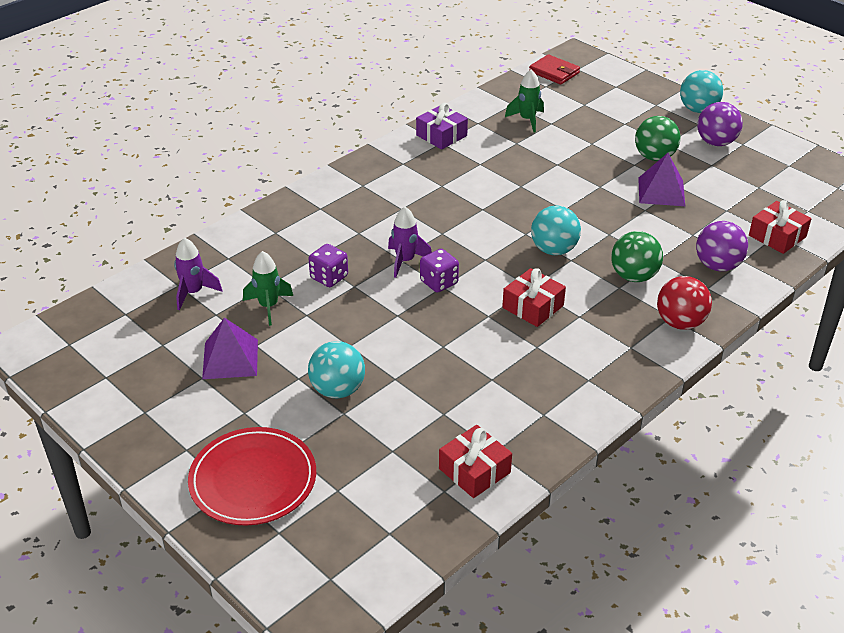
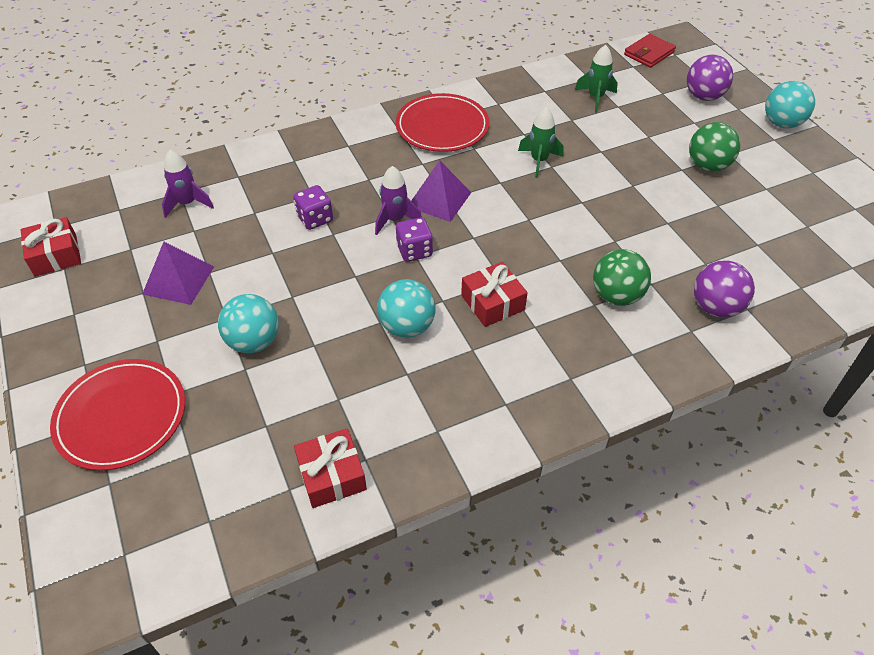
camera: 20 degrees right, 10 degrees up
(268, 306) = (244, 235): green rocket -> green rocket (539, 161)
(400, 173) = (442, 126): none -> red plate
(441, 135) = (502, 96): purple gift -> none
(554, 72) = (649, 53): red wallet -> red wallet turned 75 degrees clockwise
(554, 250) = (548, 244): turquoise ball -> turquoise ball (407, 326)
(661, 191) = (695, 206): purple pyramid -> purple pyramid (439, 199)
(680, 322) = (639, 364): red ball -> none
(716, 142) = (783, 164): purple ball -> purple ball (703, 96)
(777, 236) = (801, 289): red gift -> red gift (56, 255)

